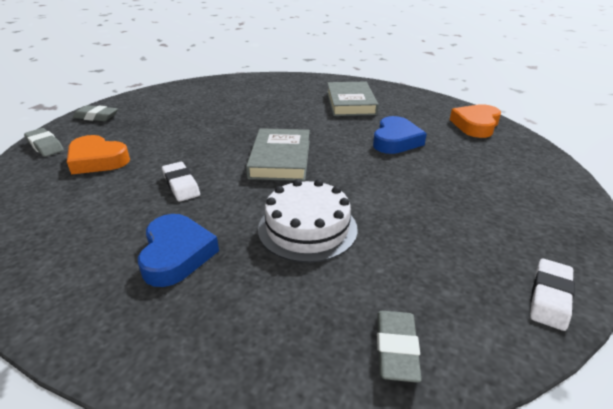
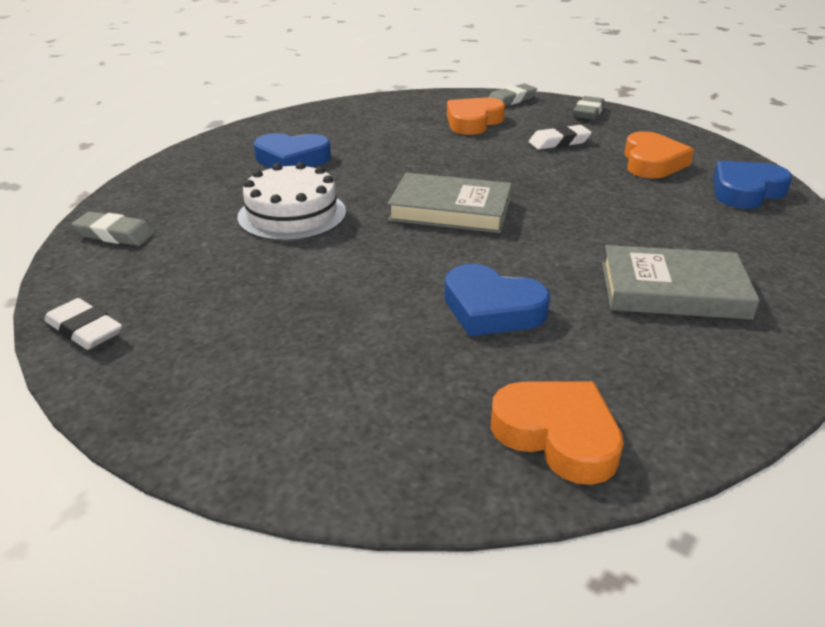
camera: 100 degrees right, 0 degrees up
(181, 185) = (406, 158): white eraser -> white eraser (559, 142)
(198, 101) = (652, 162): none -> orange heart
(239, 84) = (746, 191): none -> blue heart

